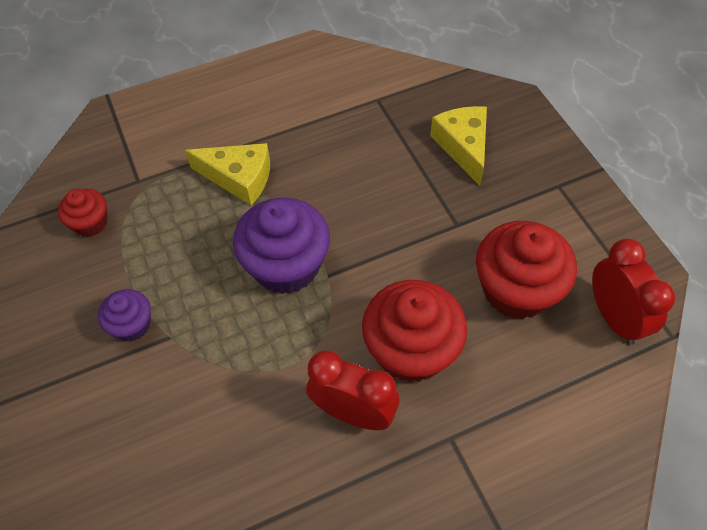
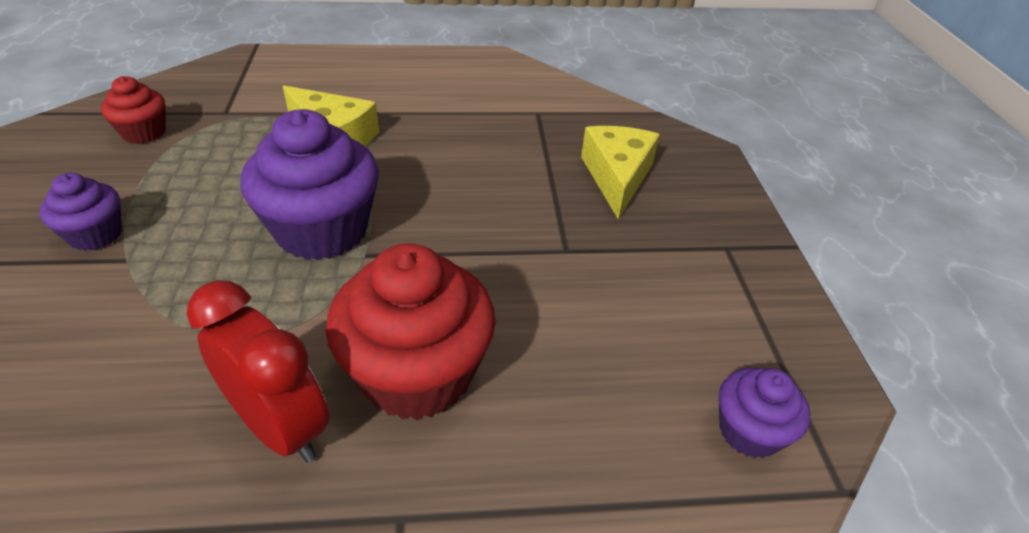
camera: 15 degrees right, 15 degrees down
(516, 290) = (611, 347): red cupcake -> none
(614, 318) = (749, 431): red clock -> purple cupcake

